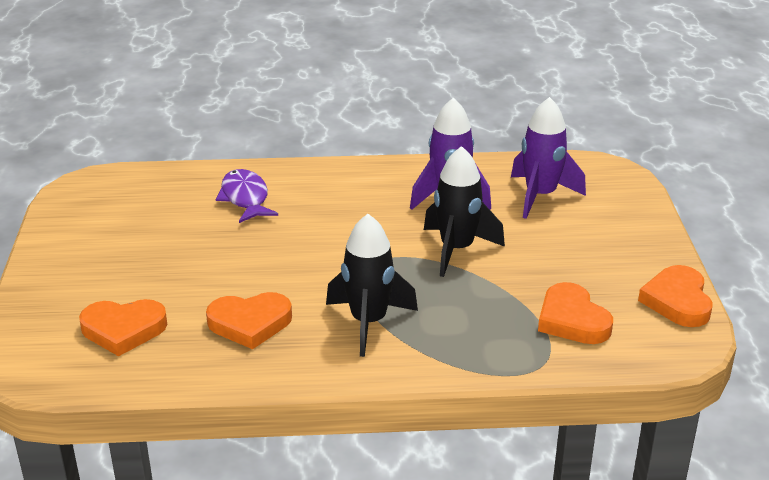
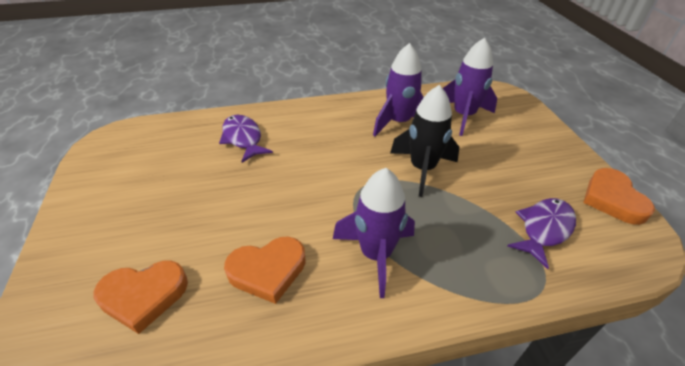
camera: 10 degrees left, 10 degrees up
(368, 322) = (375, 254): black rocket -> purple rocket
(572, 320) = (544, 229): orange heart -> purple fish

